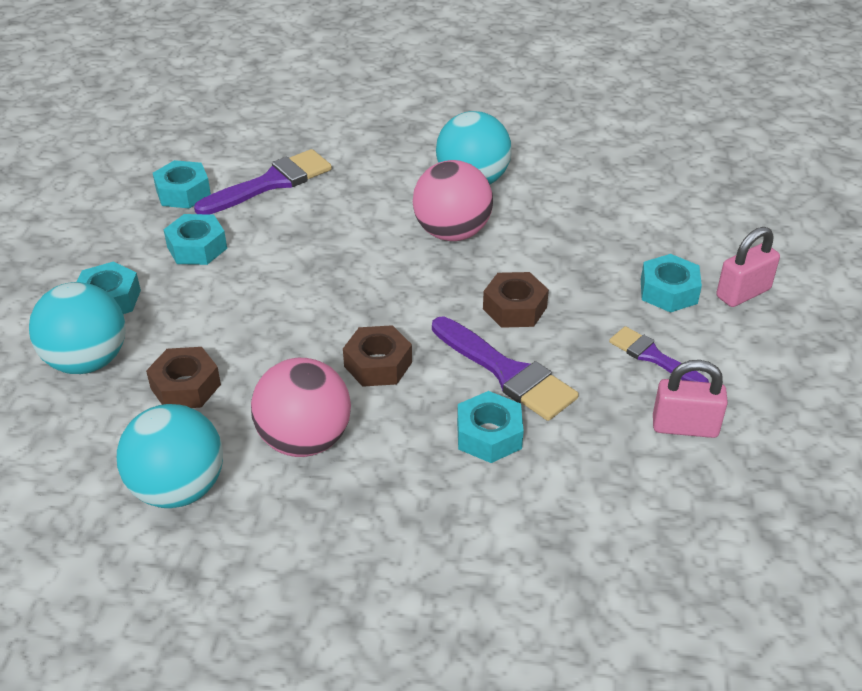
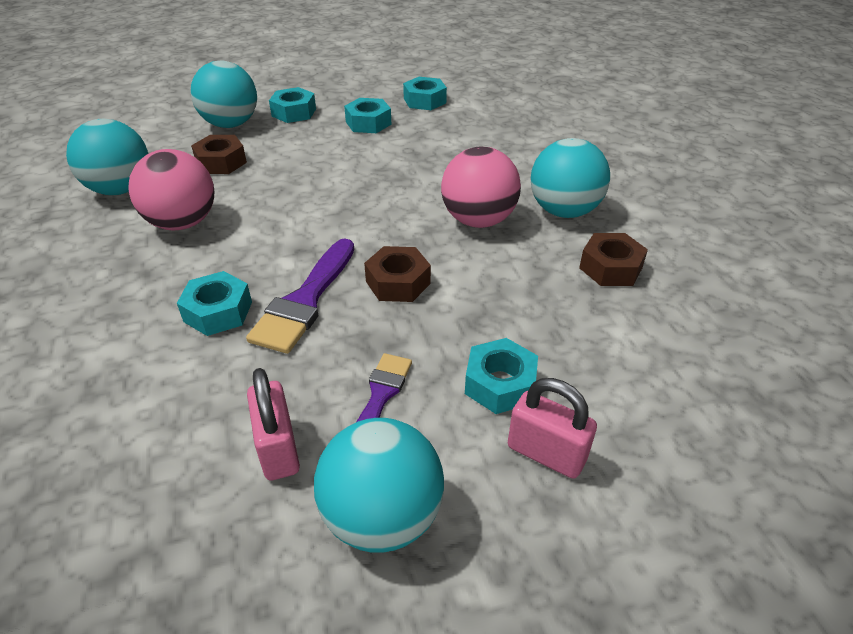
camera: 65 degrees right, 0 degrees up
(271, 183) = (466, 126): purple brush -> none
(378, 364) = (282, 231): brown nut -> brown nut (610, 268)
(768, 386) = (382, 516): none -> turquoise ball

